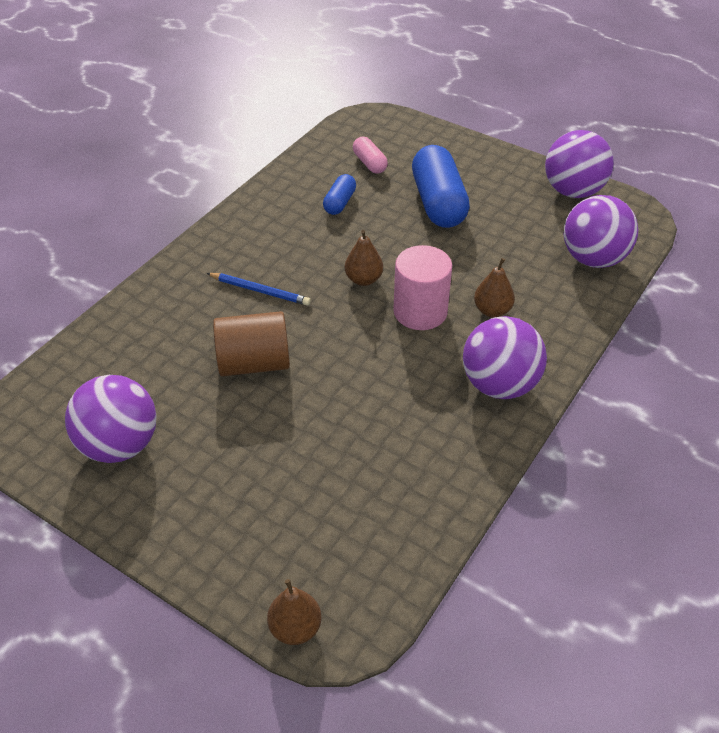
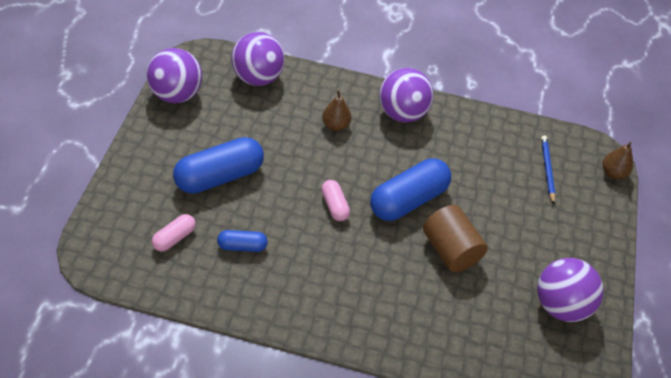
camera: 115 degrees left, 5 degrees up
(259, 291) = (376, 271): blue pencil -> blue pencil (547, 170)
(345, 346) = (408, 200): none -> blue capsule
(363, 279) = (334, 206): brown pear -> pink capsule
(420, 312) = (354, 164): pink cylinder -> none

